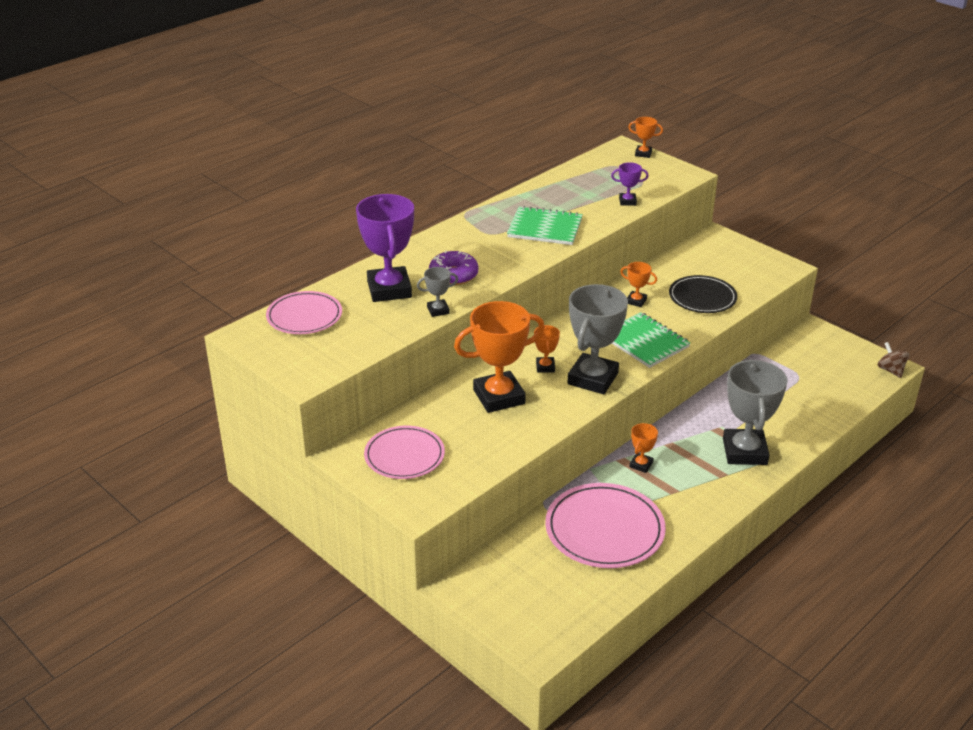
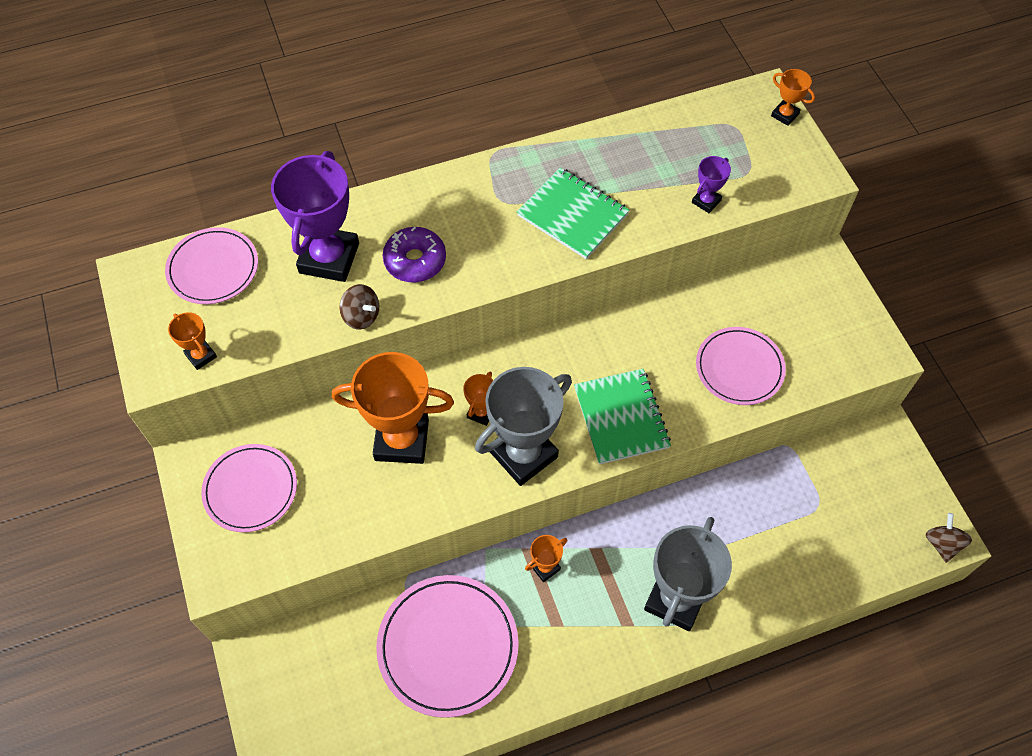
camera: 25 degrees right, 25 degrees up
(438, 310) = (361, 316): grey trophy -> brown spinning top
(627, 201) = (706, 201): purple trophy -> purple trophy turned 75 degrees counterclockwise
(636, 301) = (654, 343): orange trophy -> orange trophy (201, 356)
(702, 297) = (739, 368): black plate -> pink plate

